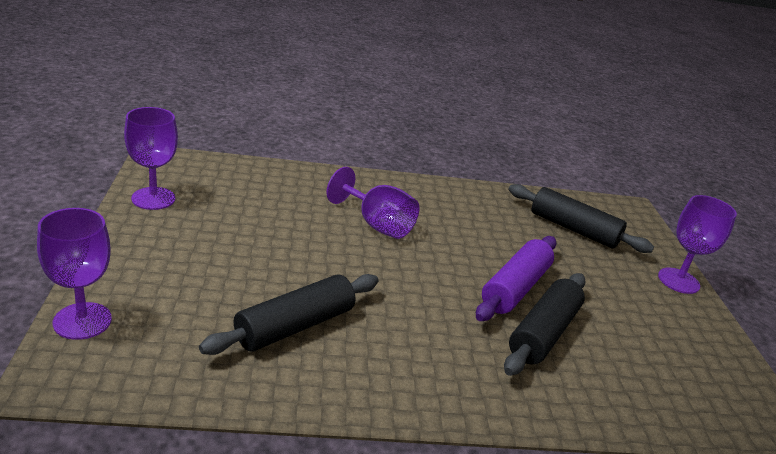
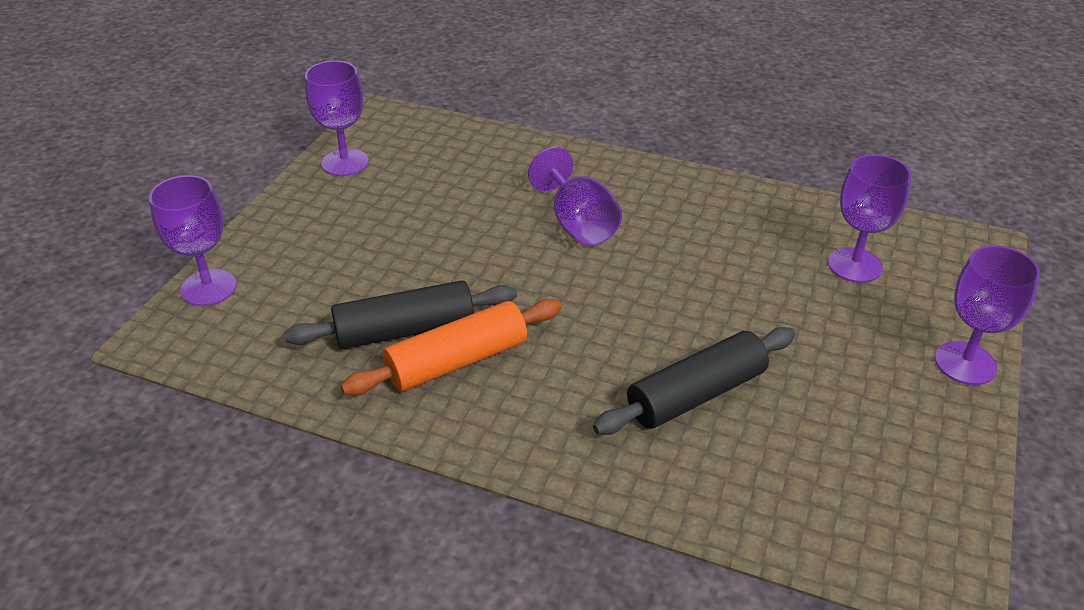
camera: 30 degrees right, 10 degrees up
(355, 343) = (457, 361): none -> orange rolling pin
(515, 288) = (702, 332): purple rolling pin -> none
(573, 229) = (854, 265): black rolling pin -> purple goblet

